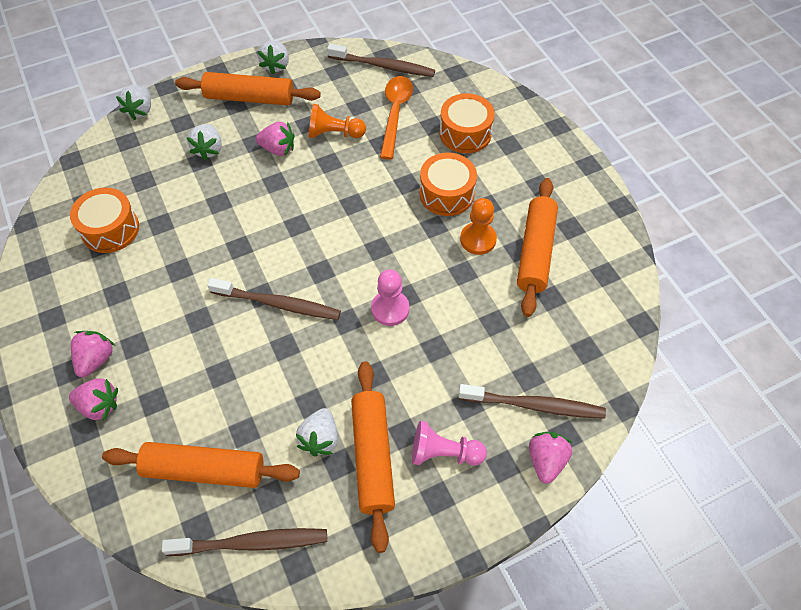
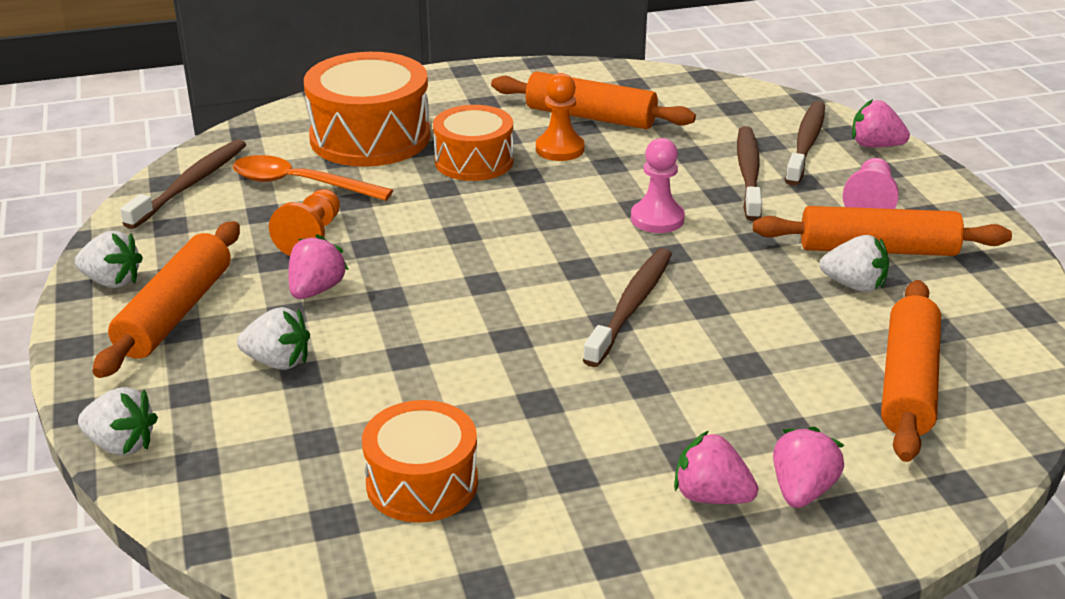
camera: 80 degrees left, 25 degrees down
(251, 543) = (1009, 347): brown toothbrush -> brown toothbrush (748, 174)
(465, 133) = (370, 137): orange drum -> orange drum, size x1.57

